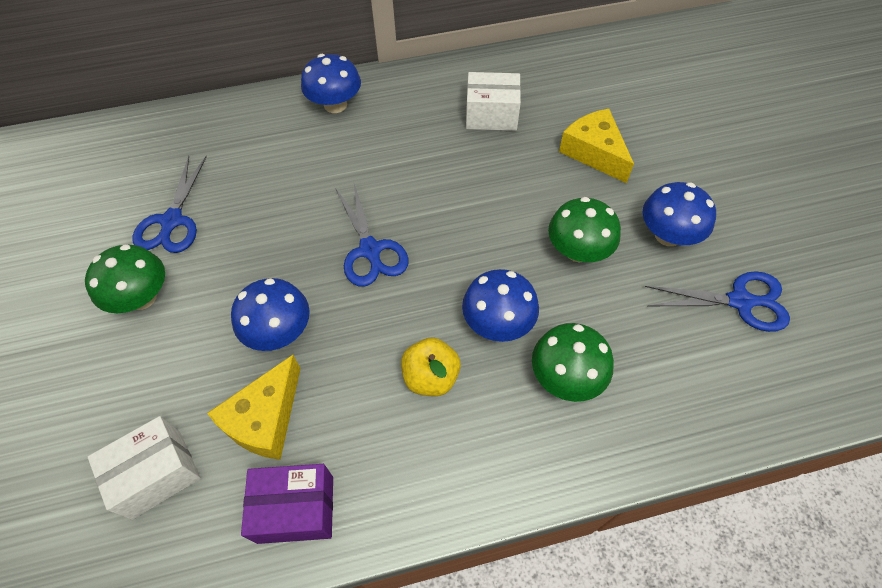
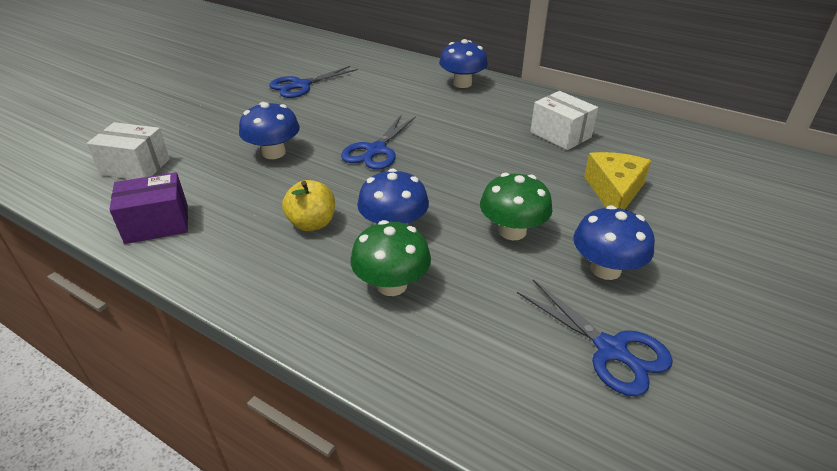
camera: 45 degrees right, 20 degrees down
(142, 297) = (241, 104): green mushroom -> none
(265, 419) = (208, 180): yellow cheese -> none
(296, 509) = (157, 224): purple box -> purple box turned 60 degrees counterclockwise

